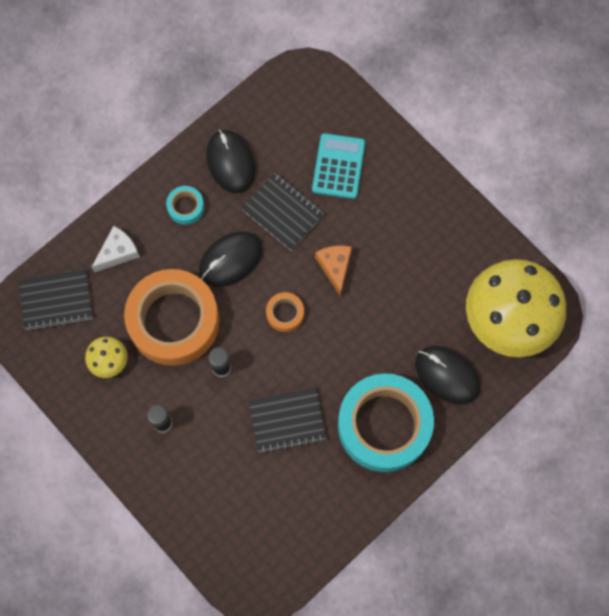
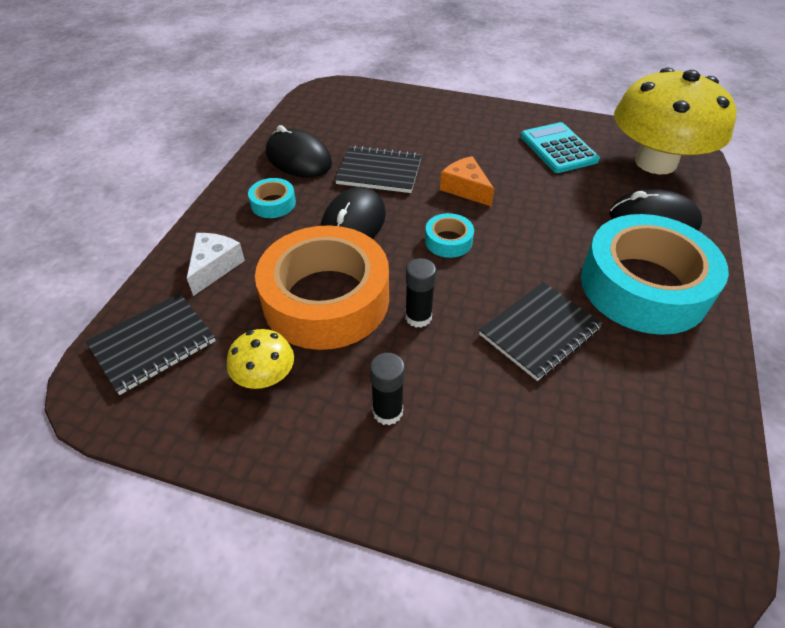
camera: 30 degrees left, 25 degrees down
(285, 313) = (448, 241): orange tape -> turquoise tape
(338, 166) = (405, 128): turquoise calculator -> turquoise calculator (558, 148)

